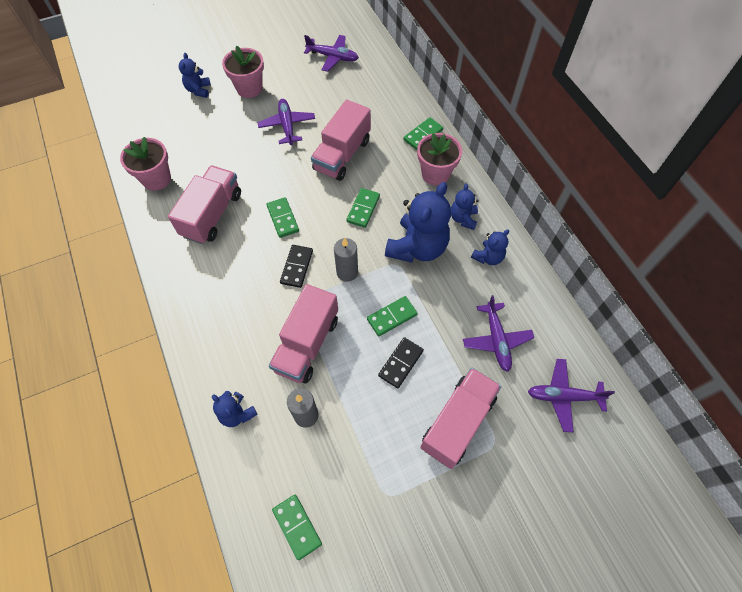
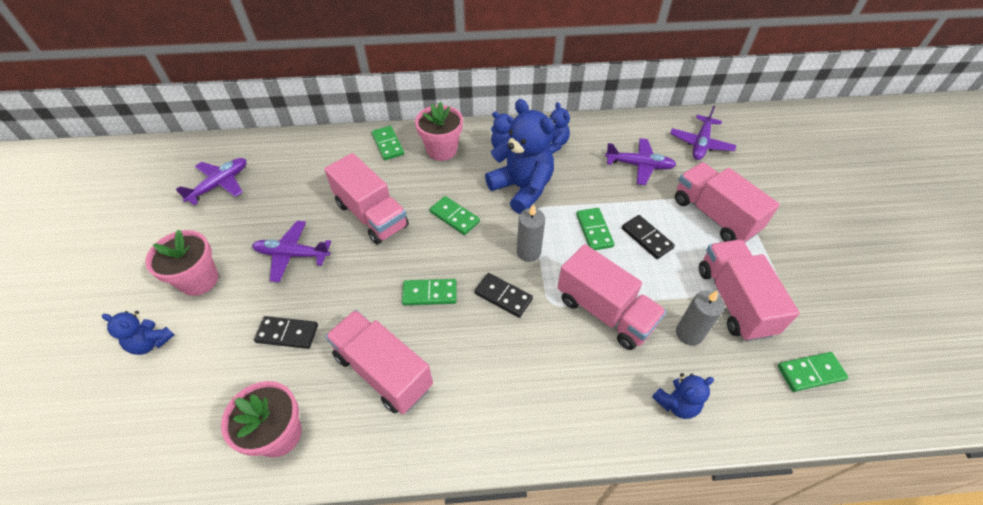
camera: 70 degrees left, 10 degrees down
(224, 152) = (287, 333): none -> black domino
(355, 451) = (734, 300): none -> pink truck

